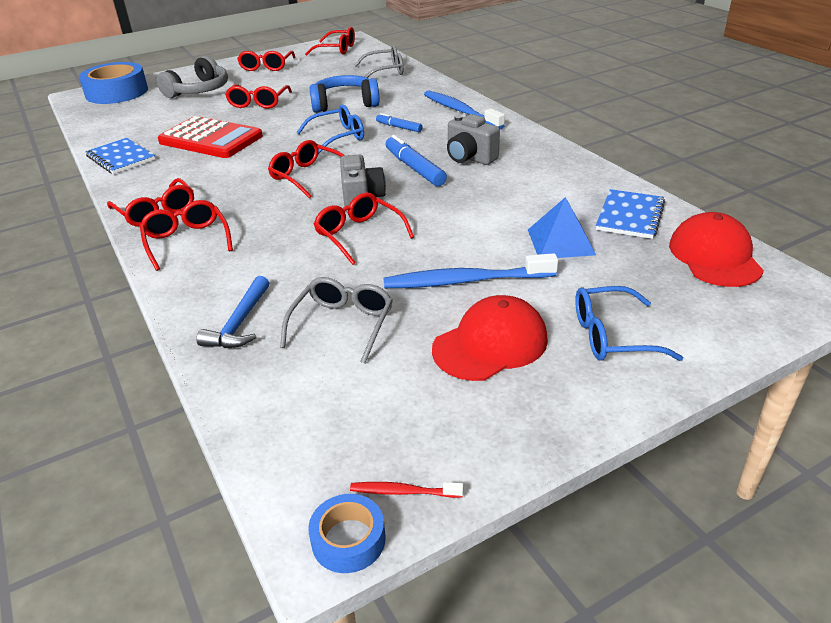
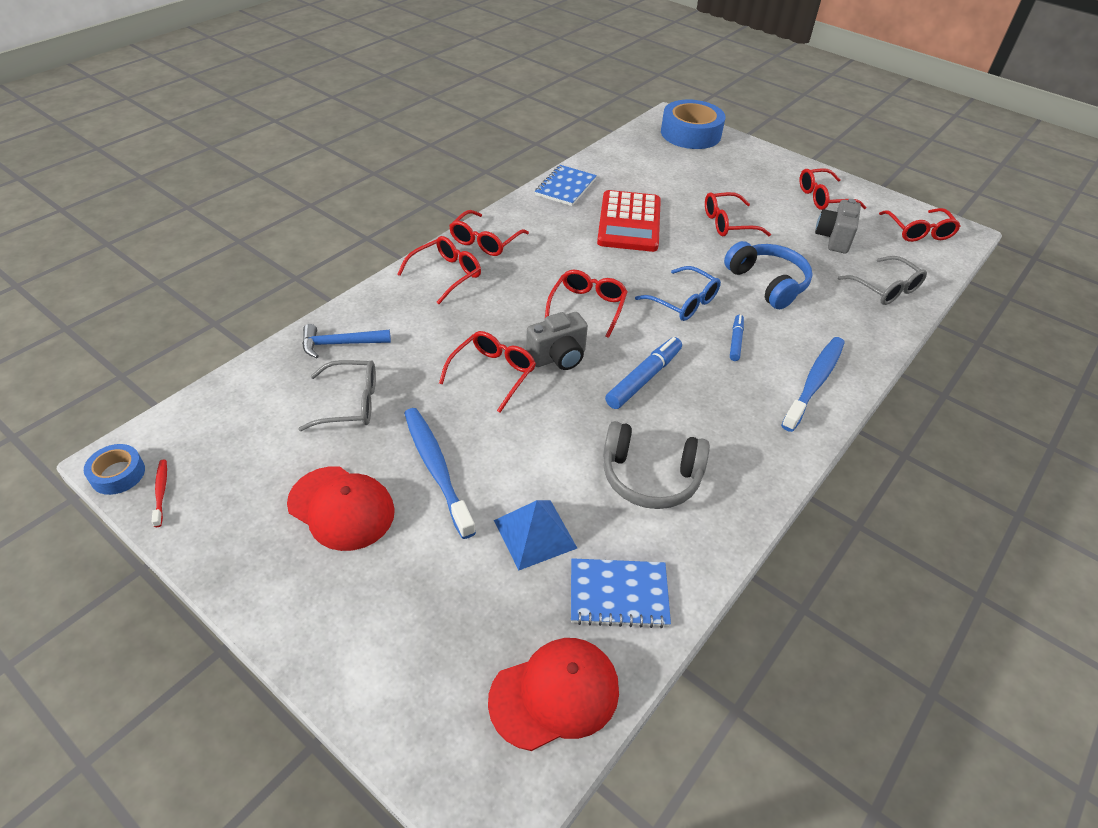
camera: 65 degrees right, 10 degrees up
(199, 90) = (729, 177): grey headphones -> grey headphones (650, 477)
(469, 158) = (691, 418): grey camera -> grey camera (833, 239)
(611, 336) = (371, 602): blue glasses -> none

